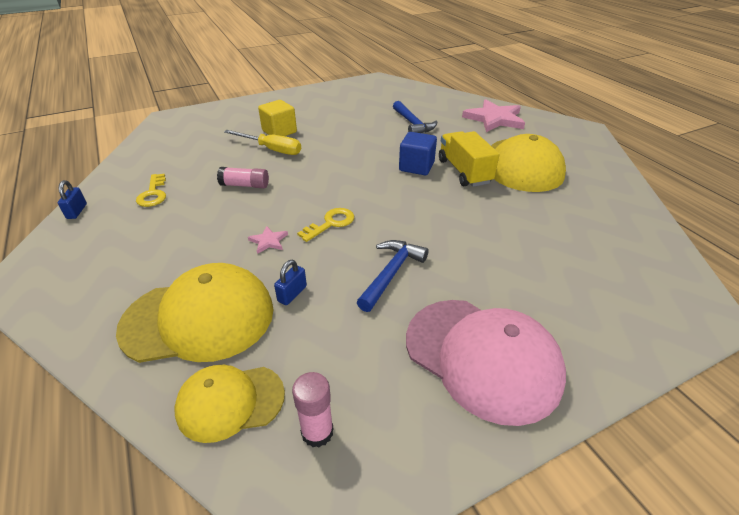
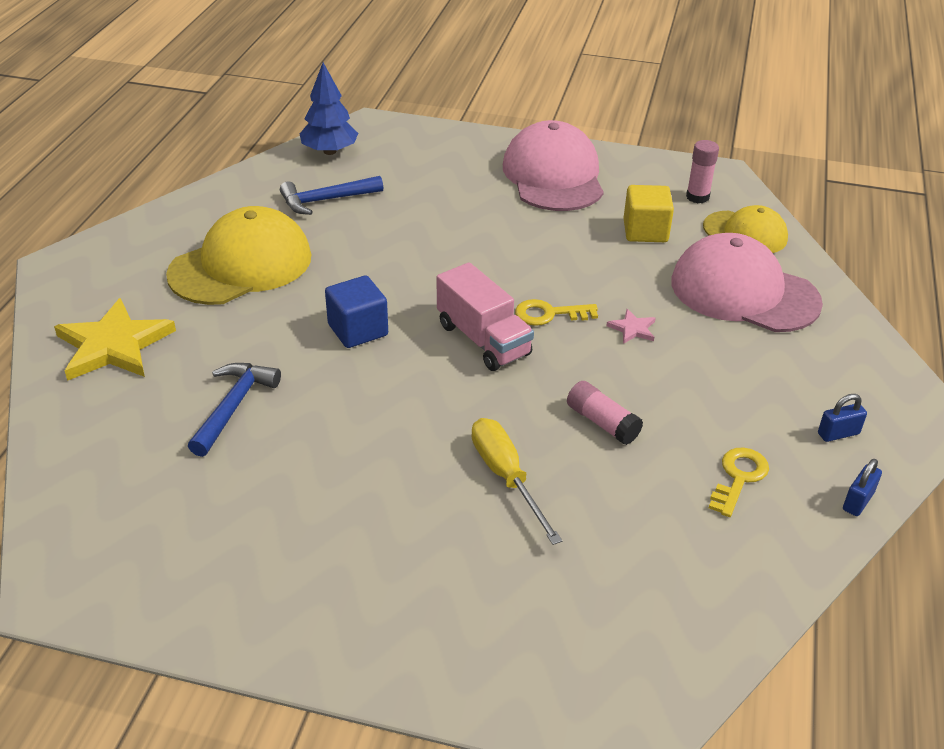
camera: 140 degrees left, 0 degrees up
(199, 318) = (744, 292): yellow cap -> pink cap
(279, 131) = (452, 519): yellow cube -> yellow cube (645, 231)
(292, 294) = (649, 272): blue padlock -> blue padlock (838, 433)
(350, 192) = (483, 340): none -> pink truck
(391, 274) = (548, 244): blue hammer -> blue hammer (326, 200)
(464, 171) = (318, 294): yellow truck -> none
(494, 119) = (113, 345): pink star -> yellow star
(658, 261) = (329, 151): none -> blue tree

